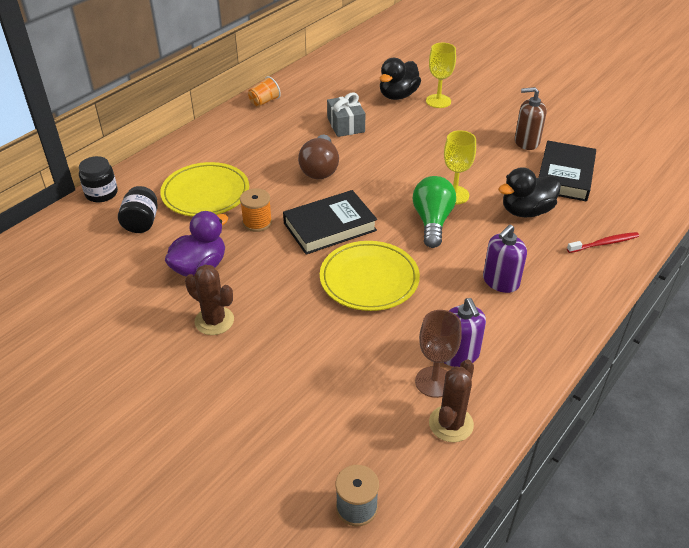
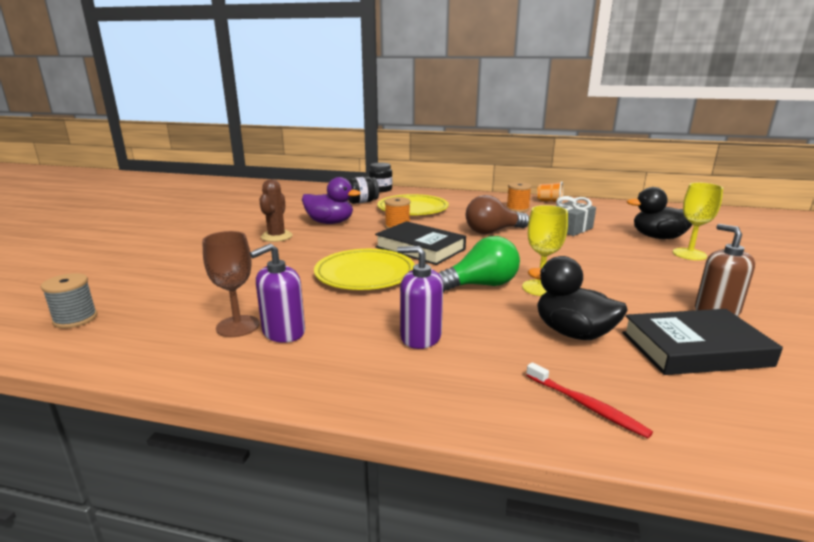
camera: 65 degrees right, 20 degrees down
(269, 129) = (517, 209): none -> orange spool
(451, 424) = (179, 345): brown cactus -> none

